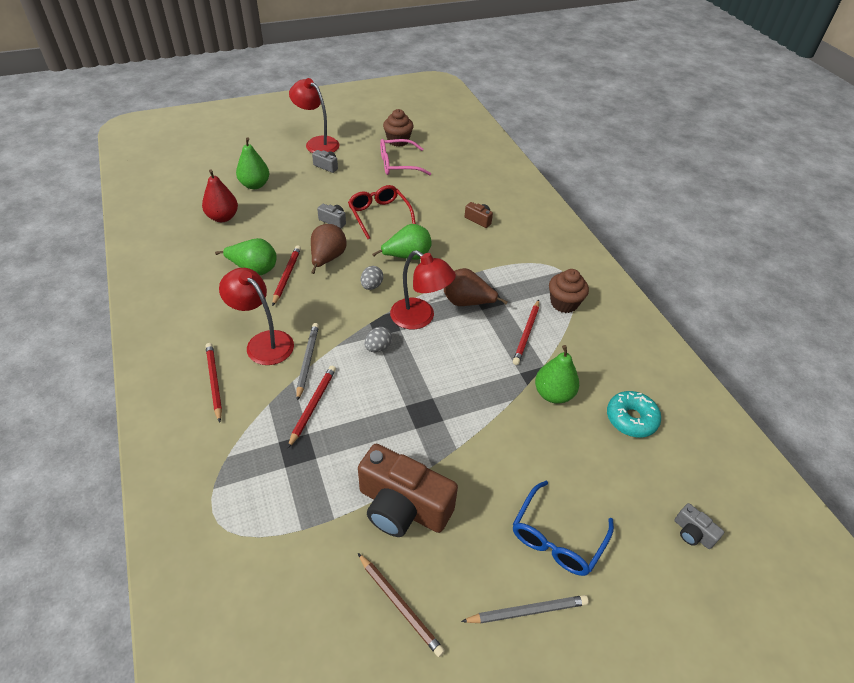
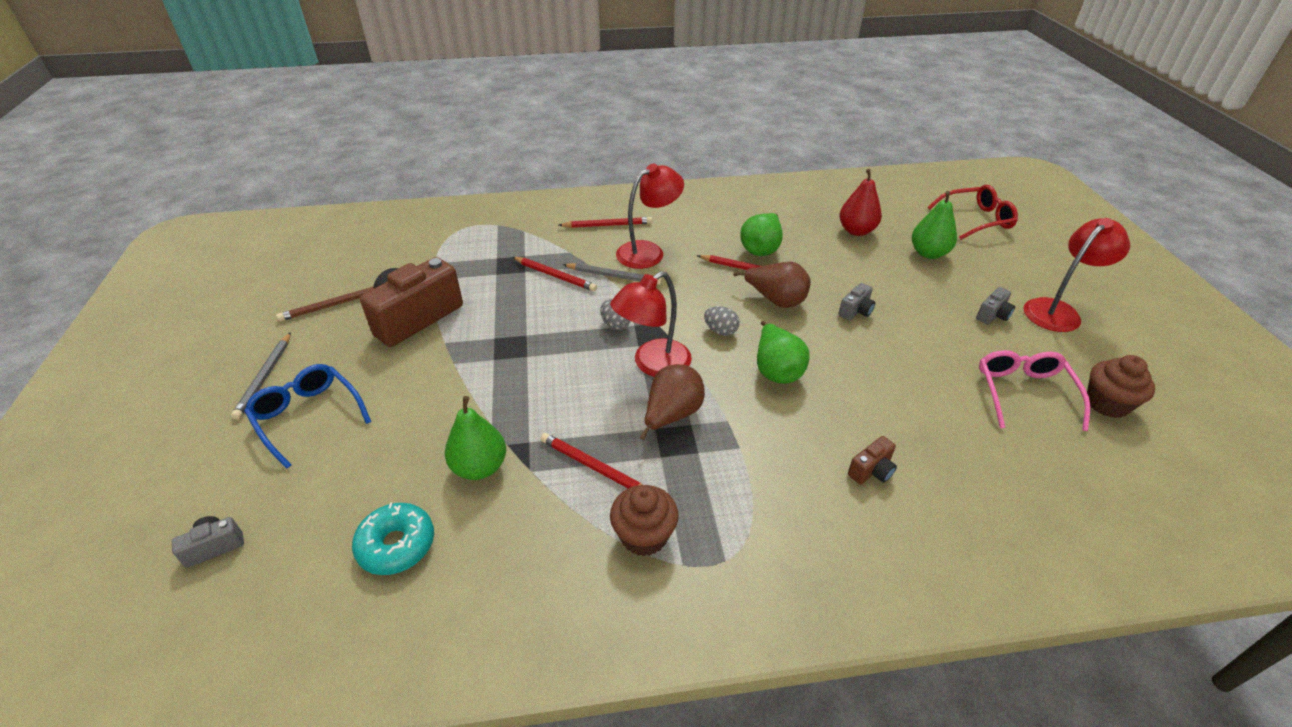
camera: 105 degrees right, 5 degrees down
(379, 215) = (874, 354): red glasses -> red glasses (976, 219)

